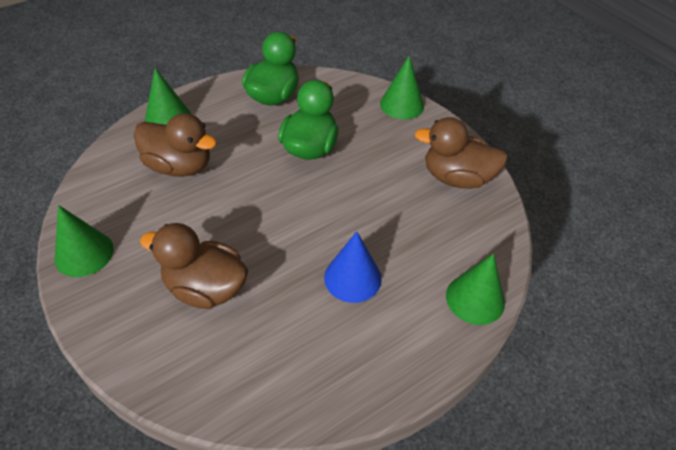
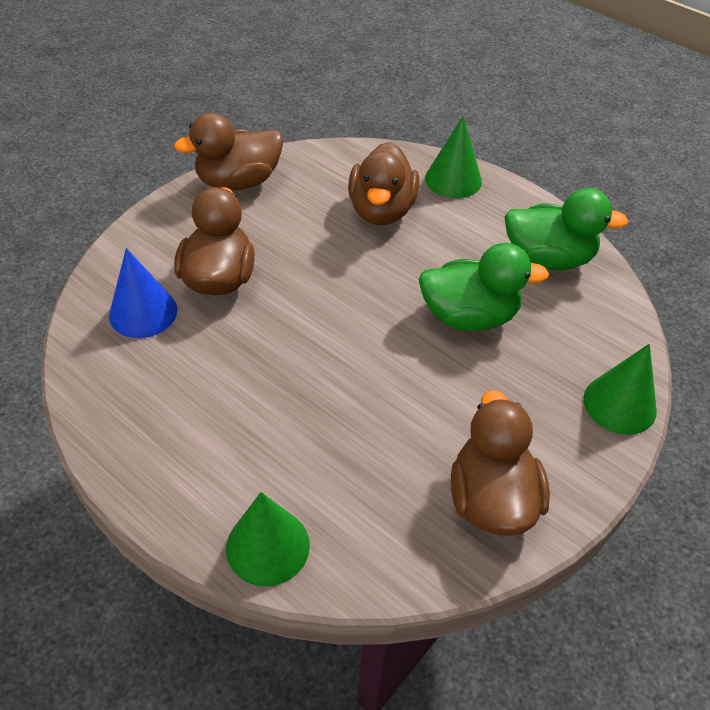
camera: 75 degrees right, 0 degrees up
(84, 253) = (238, 182): green cone -> brown duck
(352, 278) = (266, 403): blue cone -> blue cone (143, 312)

